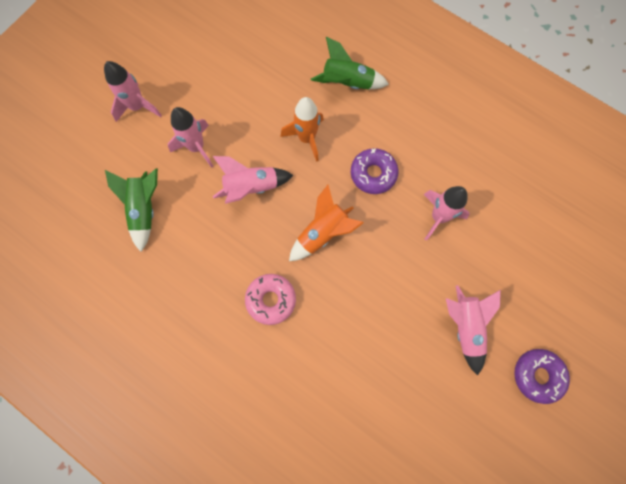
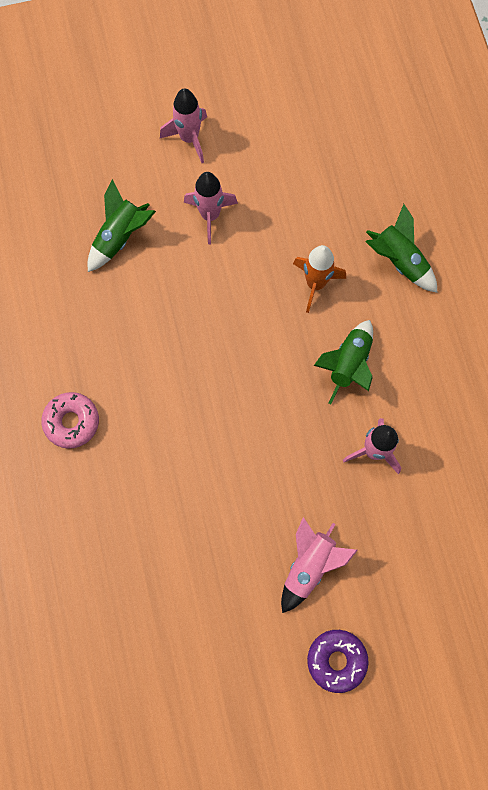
camera: 40 degrees right, 0 degrees up
(251, 187) = (228, 290): pink rocket -> none
(271, 300) = (161, 401): pink donut -> pink donut (72, 422)
(323, 233) = (256, 381): orange rocket -> none
(373, 174) = (348, 364): purple donut -> green rocket

